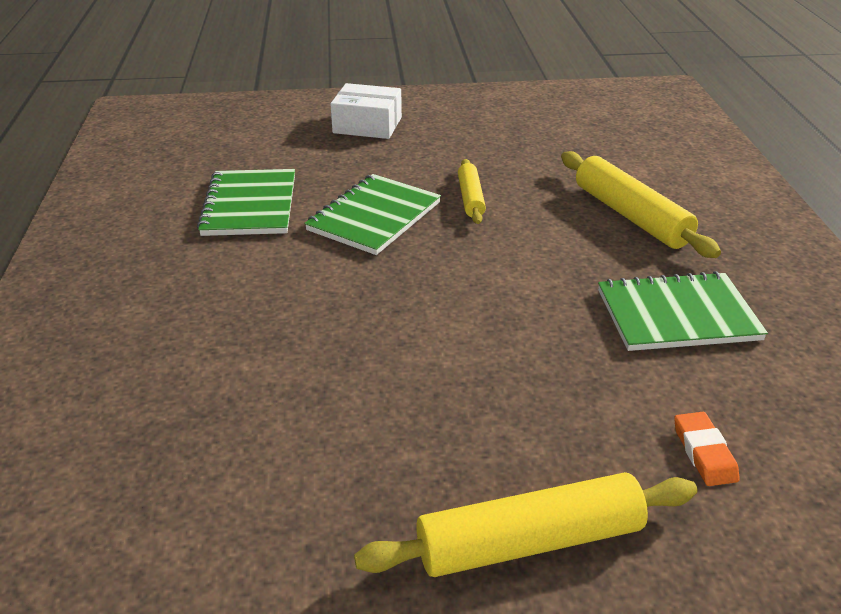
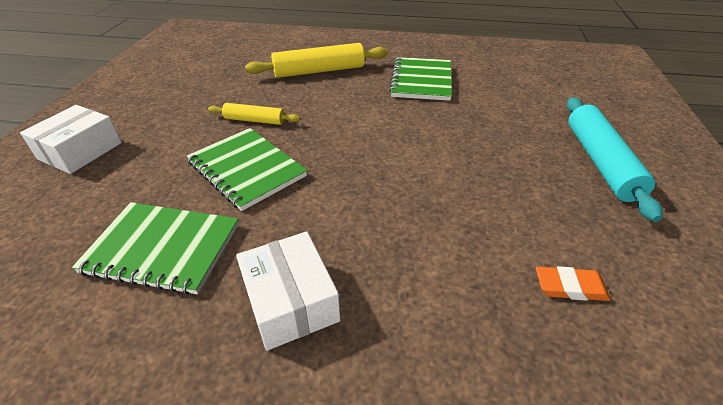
camera: 75 degrees left, 5 degrees up
(198, 284) = (290, 301): none -> white box
(529, 541) = (600, 162): yellow rolling pin -> turquoise rolling pin
(704, 452) = (529, 100): orange eraser -> orange eraser (570, 287)

